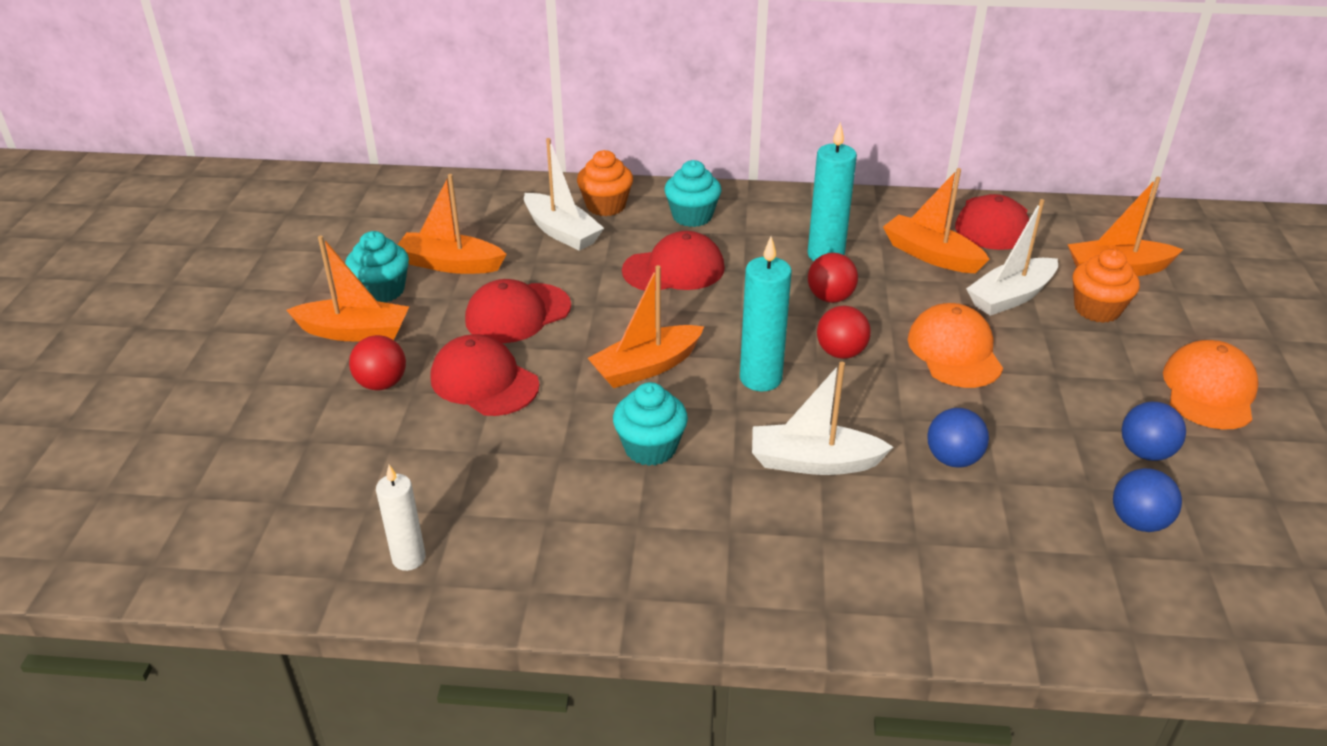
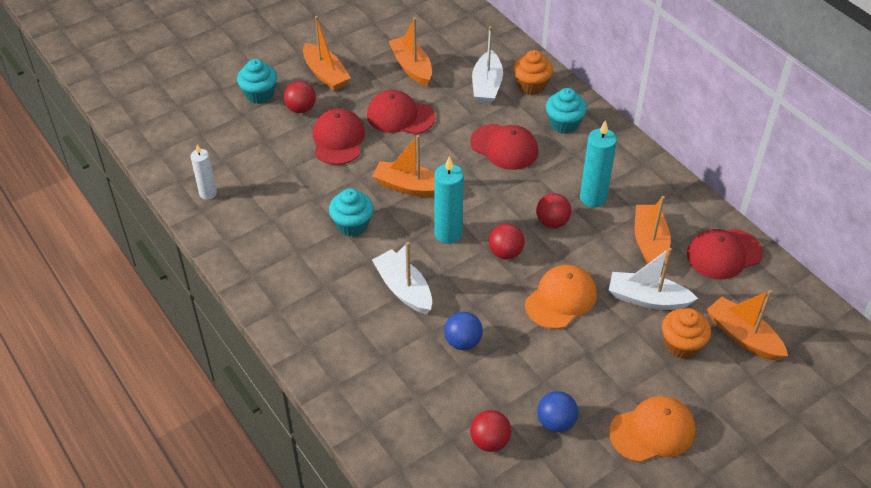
camera: 50 degrees right, 10 degrees up
(382, 291) = (365, 60): turquoise cupcake -> turquoise cupcake (259, 94)
(1138, 522) = (489, 441): blue ball -> red ball

